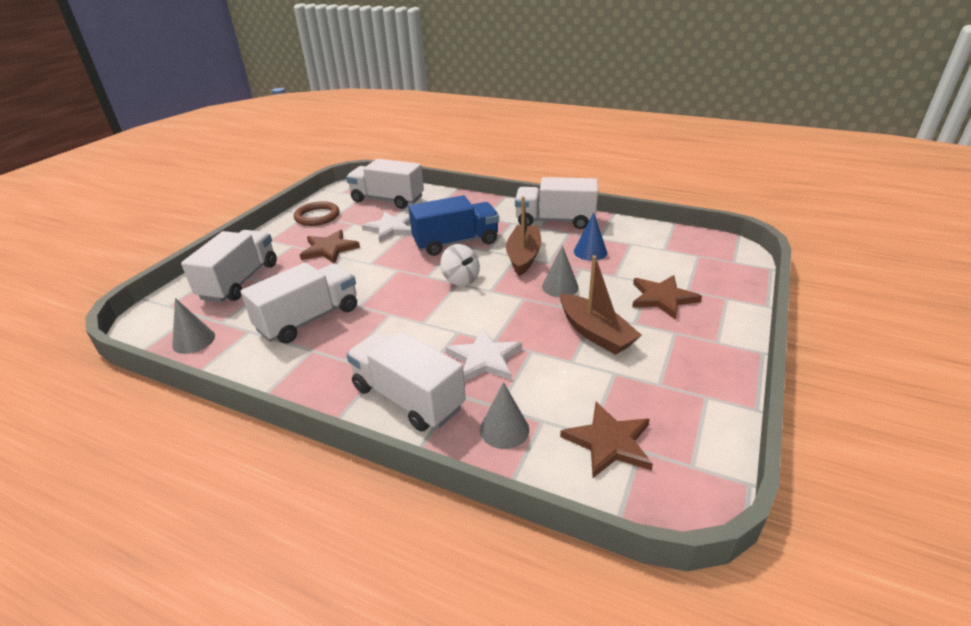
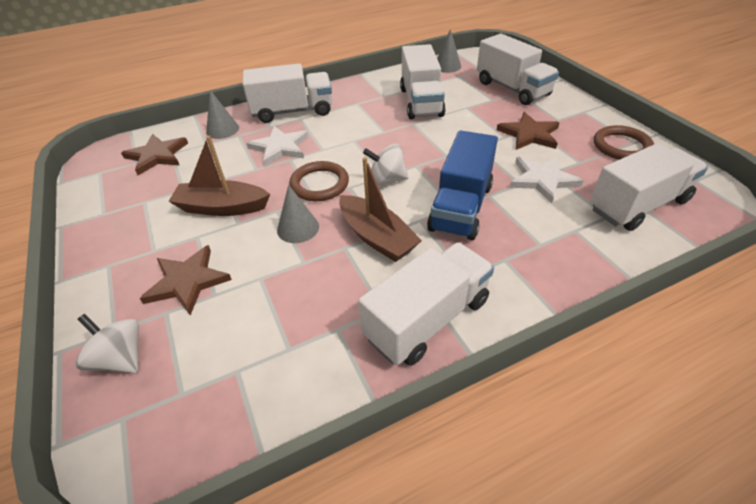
camera: 130 degrees right, 10 degrees up
(505, 305) = (319, 184): none -> brown ring
(590, 252) = (321, 294): blue cone -> none
(726, 283) = (121, 358): none -> white spinning top

